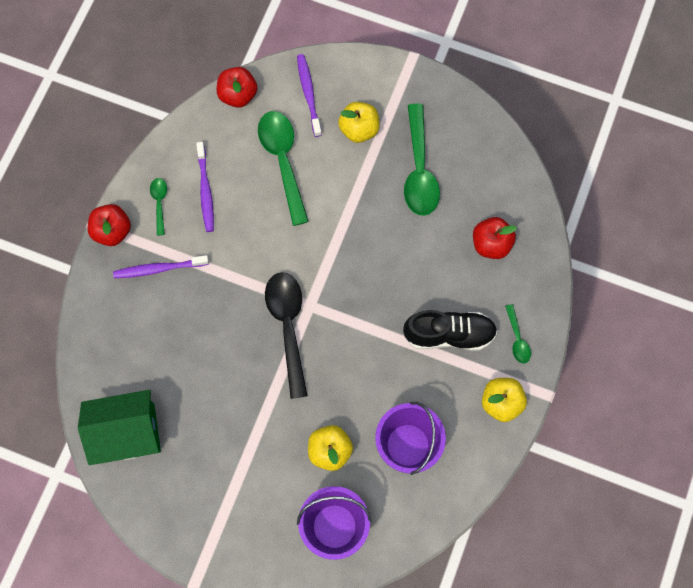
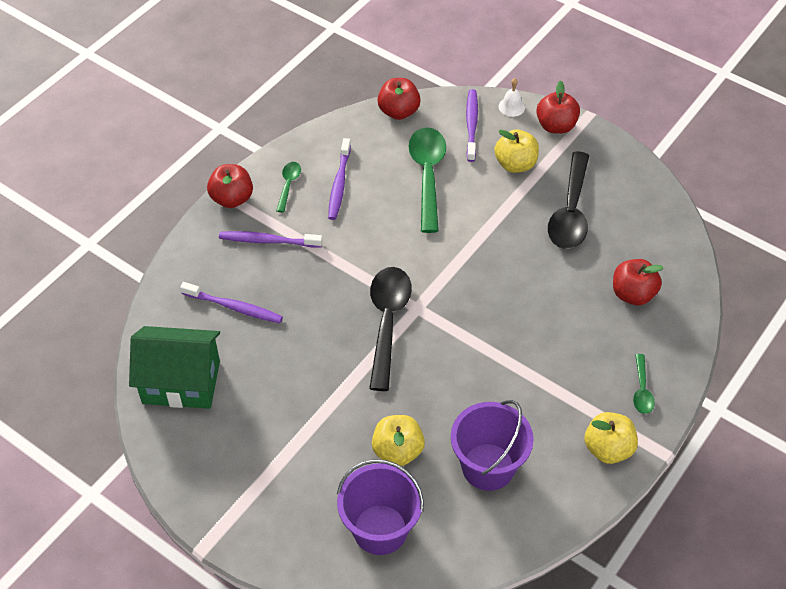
camera: 15 degrees right, 20 degrees down
(149, 346) = (234, 307): none -> purple toothbrush
(340, 64) = (511, 107): none -> white bell
(386, 77) = (556, 126): none -> red apple
(419, 170) = (570, 212): green spoon -> black spoon
(449, 334) = (564, 369): black shoe -> none

